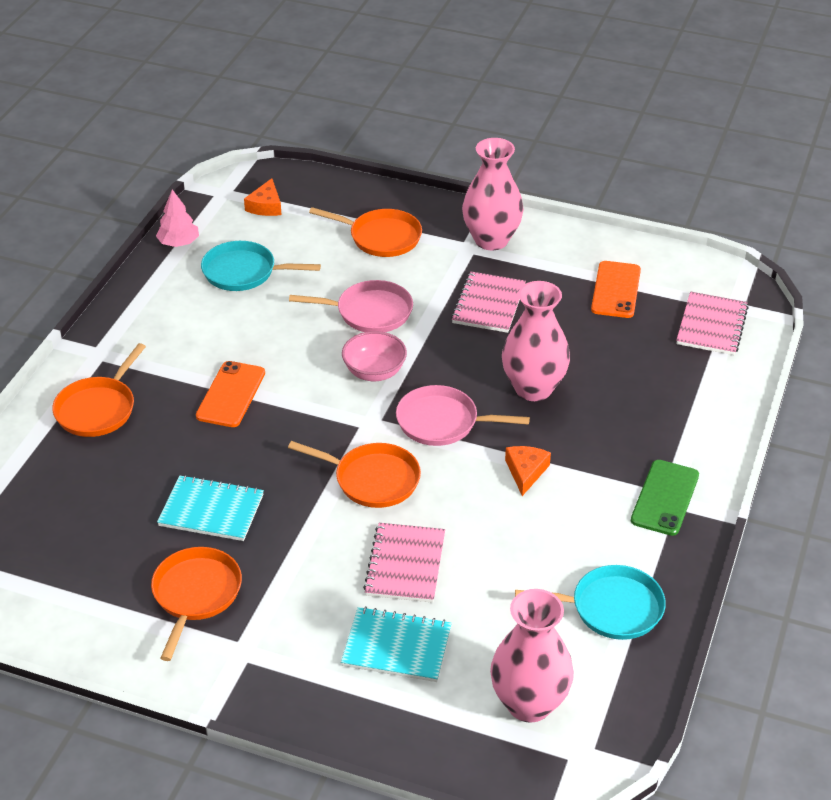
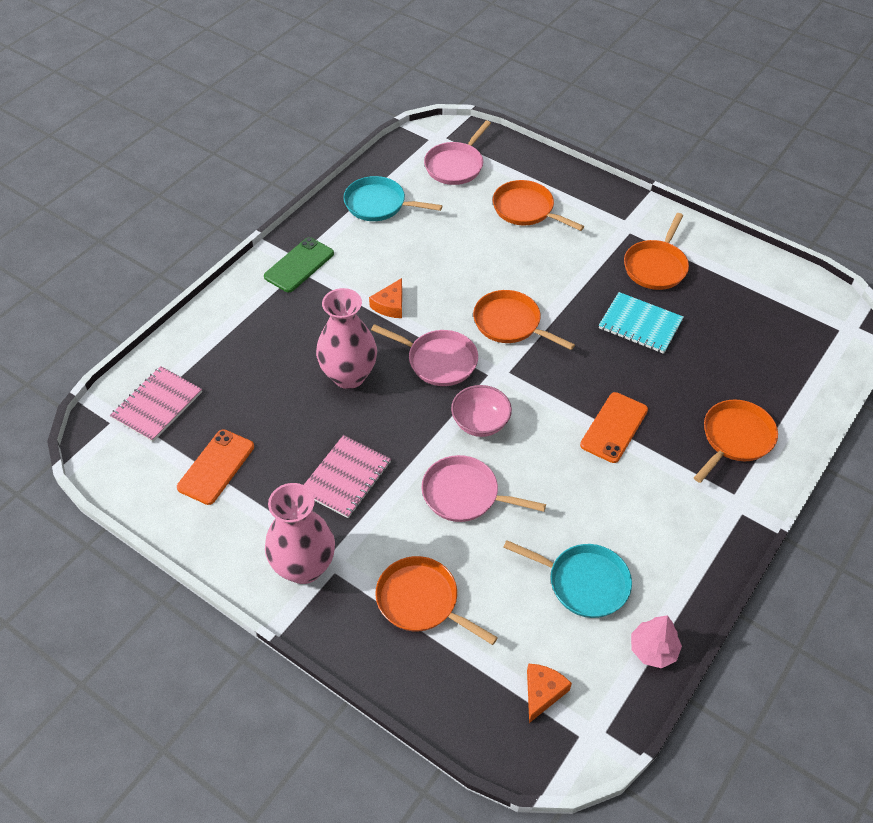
camera: 165 degrees left, 10 degrees up
(396, 647) = (526, 209): turquoise notebook -> orange pan
(405, 564) = (504, 257): pink notebook -> none
(529, 703) = (455, 165): pink vase -> pink pan

